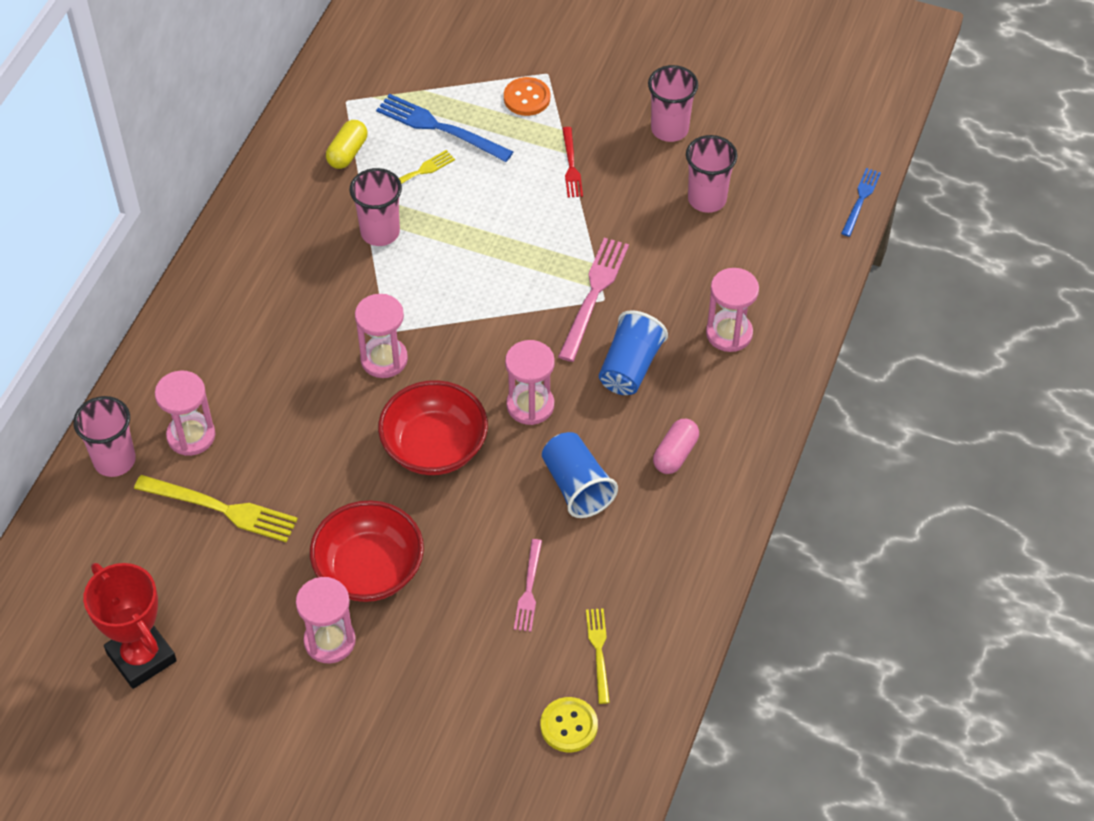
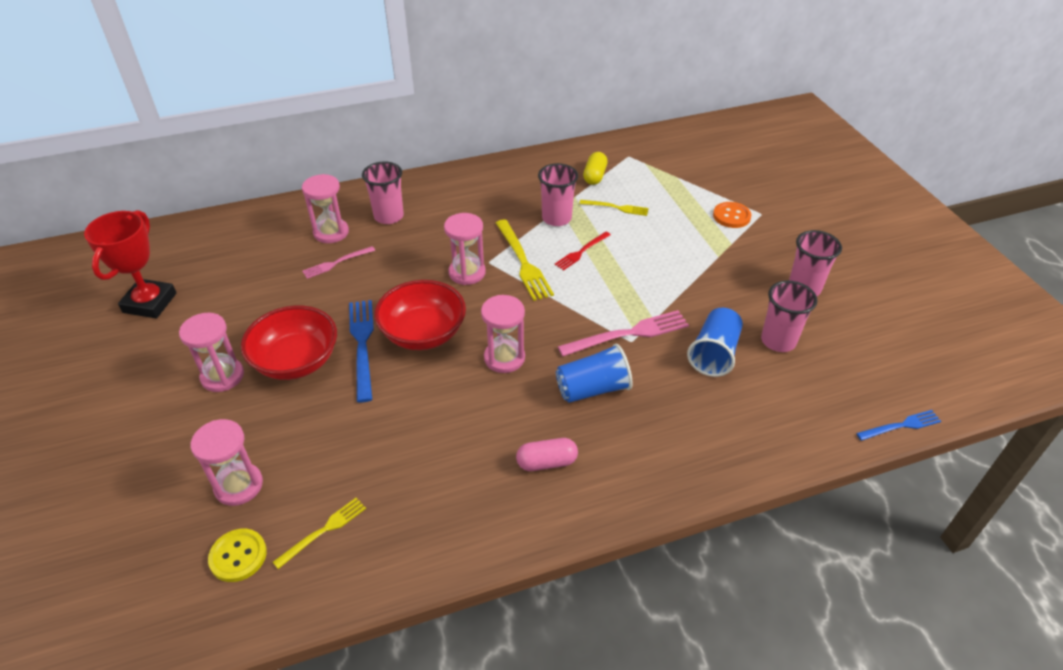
camera: 50 degrees right, 10 degrees down
(114, 460) = (287, 216): pink cup -> pink cup (389, 216)
(221, 509) = (288, 272): yellow fork -> yellow fork (523, 262)
(347, 153) = (595, 176): yellow capsule -> yellow capsule turned 60 degrees counterclockwise
(440, 128) = (660, 197): blue fork -> blue fork (362, 345)
(529, 589) = (348, 452): pink fork -> pink fork (337, 263)
(571, 165) = (711, 263): red fork -> red fork (581, 252)
(577, 486) = (462, 424): blue cup -> blue cup (714, 354)
(729, 333) = (686, 425): pink hourglass -> pink hourglass (239, 486)

